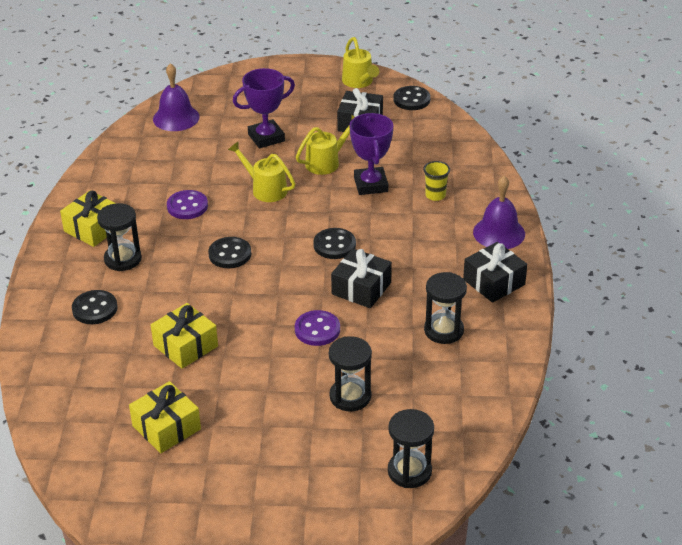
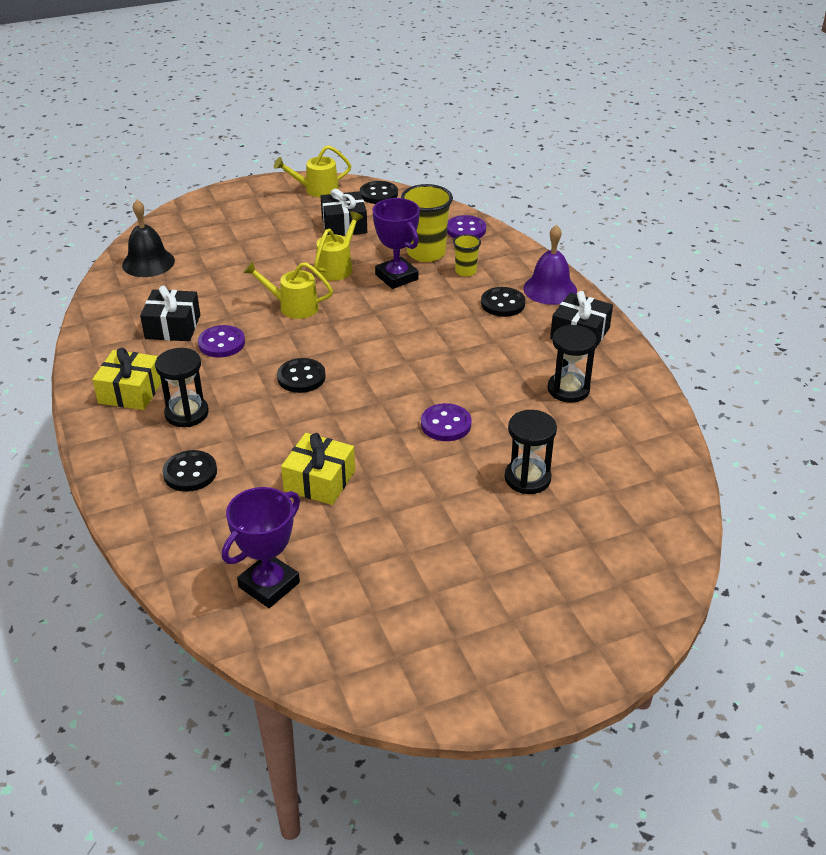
camera: 25 degrees left, 0 degrees up
(166, 427) = (359, 571): yellow gift -> none
(176, 118) = (148, 263): purple bell -> black bell
(266, 137) = (259, 259): purple trophy -> purple trophy (269, 585)
(334, 245) = (403, 340): black button -> black button (503, 304)
(359, 82) = (316, 190): yellow watering can -> yellow watering can turned 120 degrees clockwise
(361, 288) = (460, 373): black gift -> black gift (173, 327)
(409, 471) = (640, 532): black hourglass -> none
(413, 168) = (426, 253): none -> yellow cup
(465, 154) = (466, 230): none -> purple button

